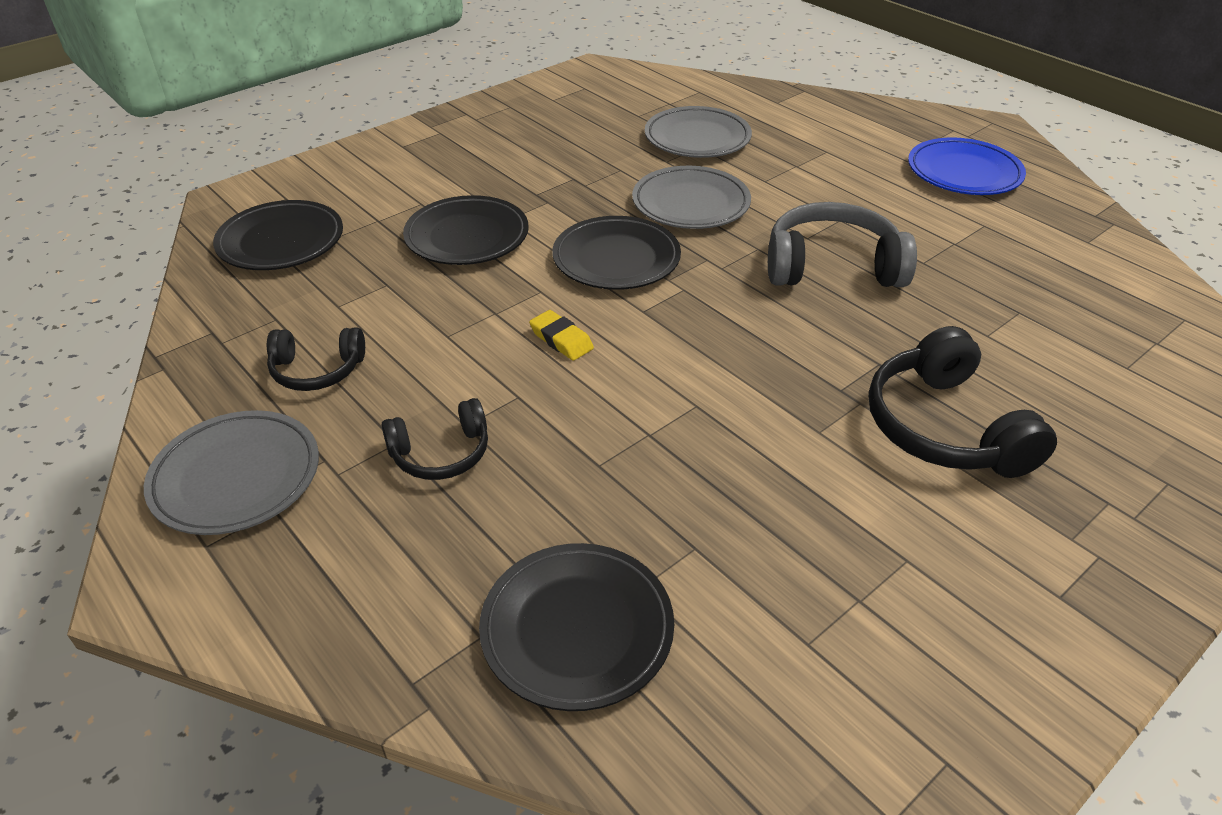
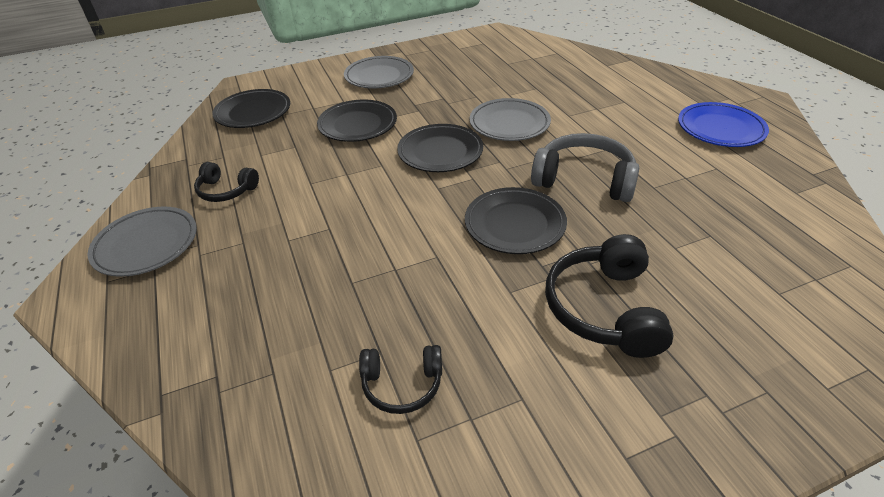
camera: 20 degrees right, 0 degrees up
(441, 453) = (263, 255): black headphones -> black headphones (402, 384)
(561, 340) = (376, 197): yellow eraser -> none
(577, 629) = (274, 387): black plate -> black plate (514, 224)
(697, 138) = (538, 82): grey plate -> grey plate (379, 76)

